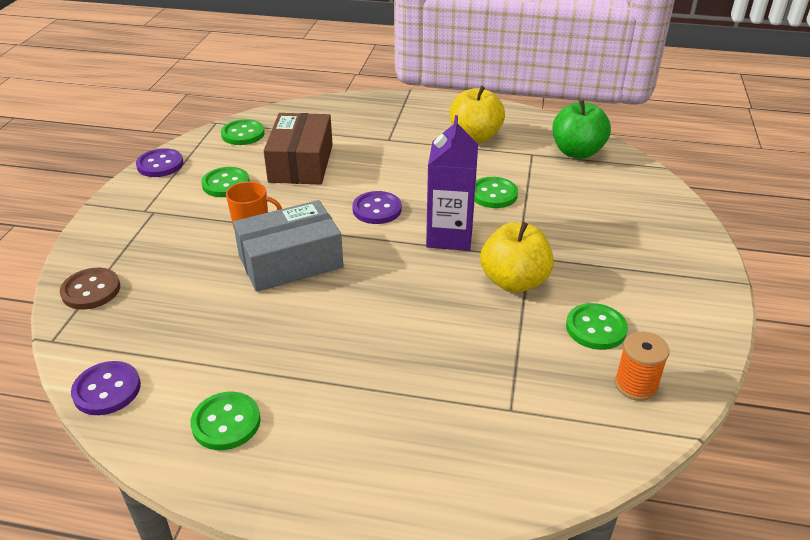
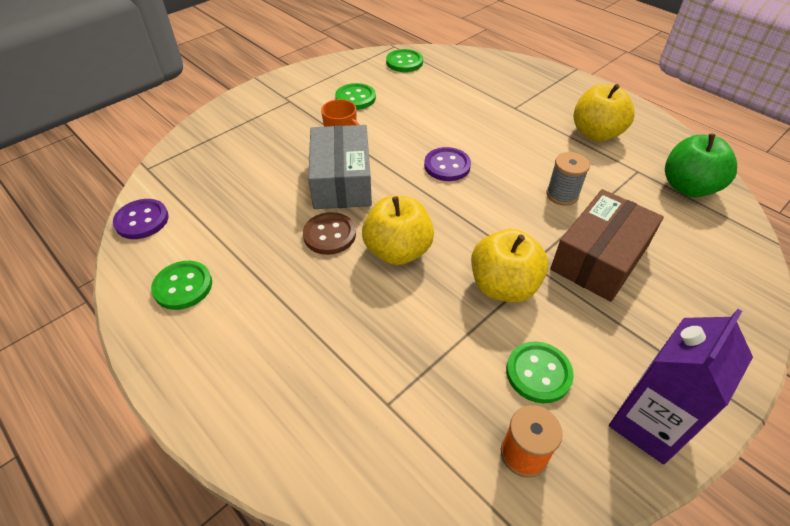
camera: 35 degrees right, 10 degrees up
(91, 290) = (199, 143): brown button -> brown button (329, 235)
(160, 164) = (326, 66): purple button -> none
(290, 261) = (341, 181): grey box -> grey box turned 75 degrees clockwise
(301, 163) = (425, 102): brown box -> brown box (599, 258)
(403, 295) = (398, 251): none -> yellow apple
(449, 236) = (485, 216): purple carton -> purple carton (648, 424)
(493, 194) = (562, 195): green button -> grey spool

